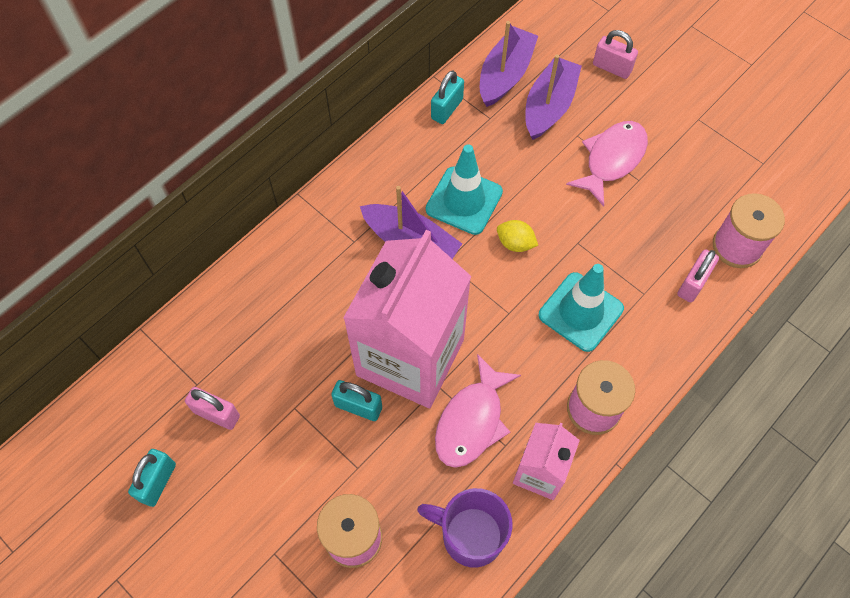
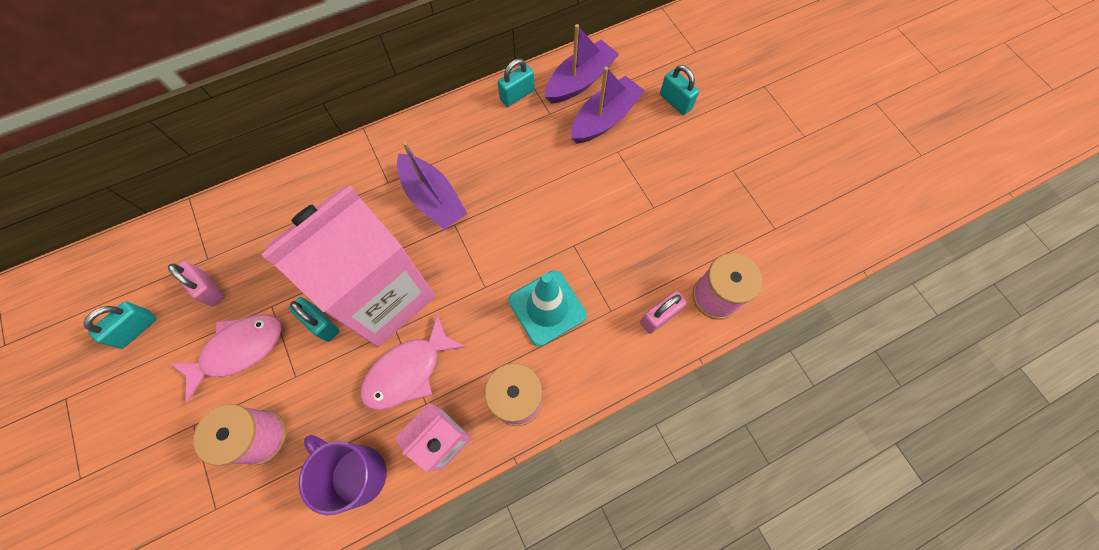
camera: 20 degrees right, 5 degrees up
(464, 201) = (494, 177): turquoise traffic cone -> none
(515, 243) = (519, 228): yellow lemon -> none
(612, 68) = (675, 102): pink padlock -> turquoise padlock
(612, 160) = (638, 182): pink fish -> pink fish (238, 350)

